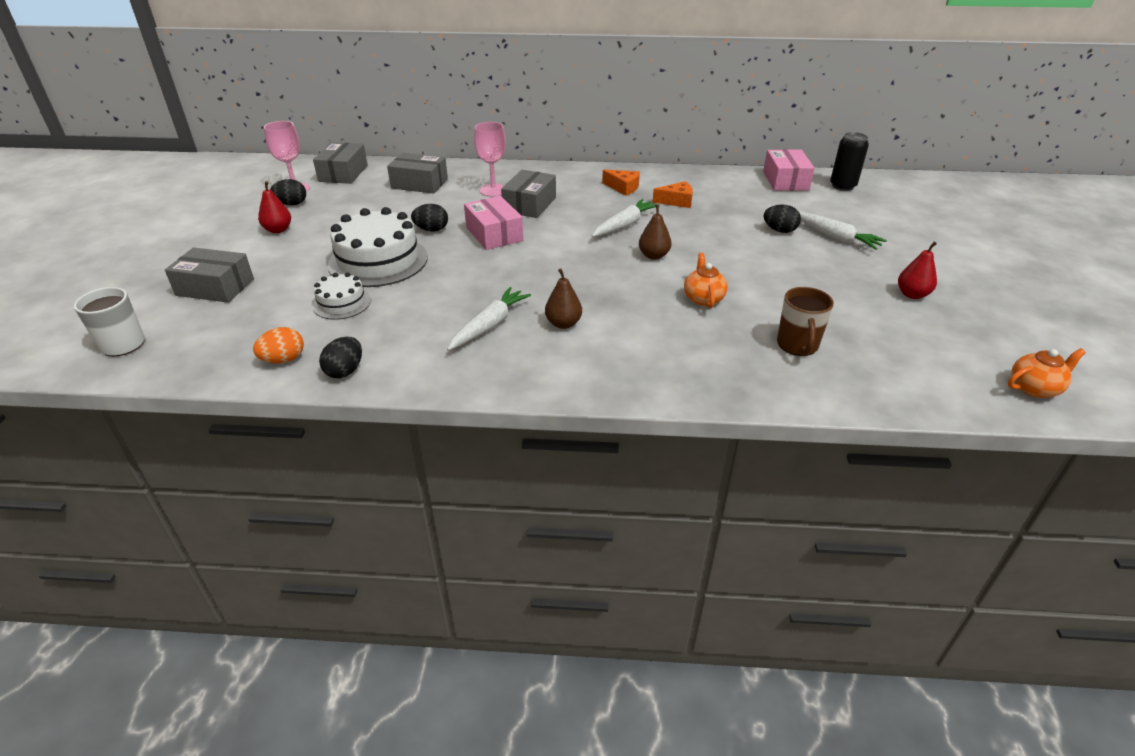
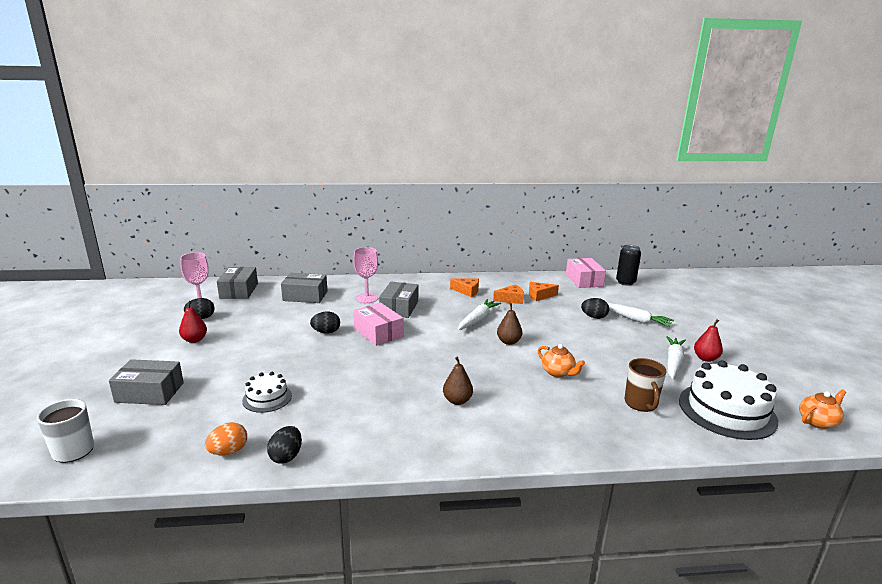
camera: 10 degrees left, 15 degrees down
(378, 261) = (288, 360): white cake -> white cake (727, 410)
(489, 325) = (398, 407): white carrot -> white carrot (673, 362)
(703, 299) = (558, 372): orange teapot -> orange teapot turned 150 degrees clockwise
(717, 198) = (539, 296): none -> orange cheese

